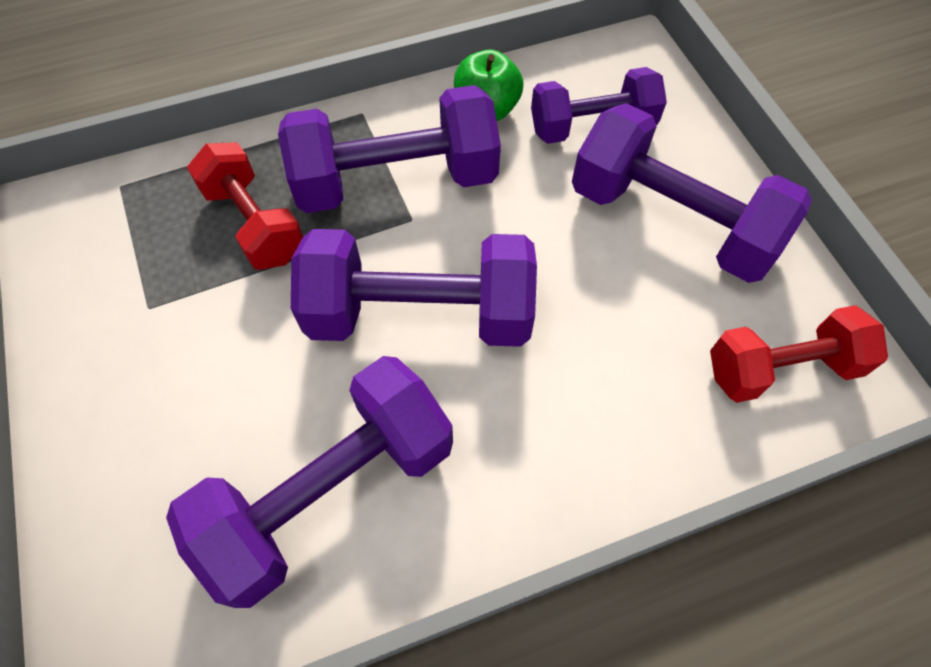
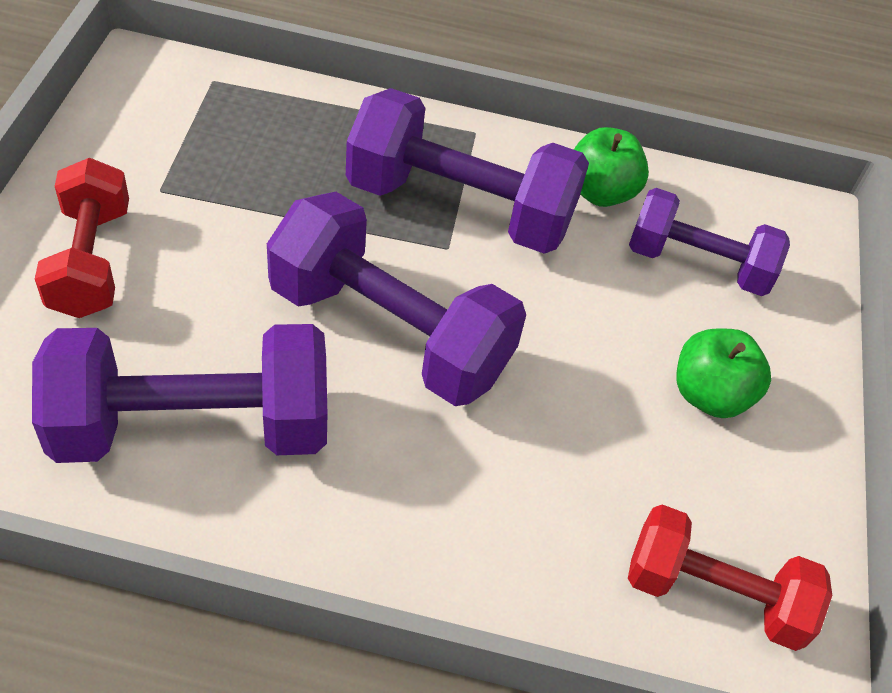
camera: 25 degrees right, 10 degrees down
(255, 223) = (303, 173): red dumbbell -> red dumbbell (91, 261)
(671, 221) = (710, 394): purple dumbbell -> green apple

